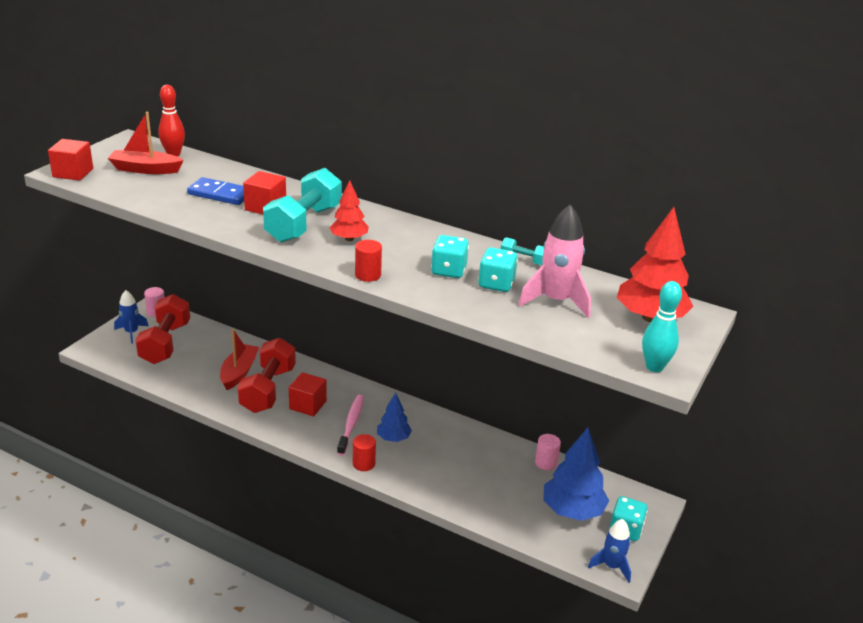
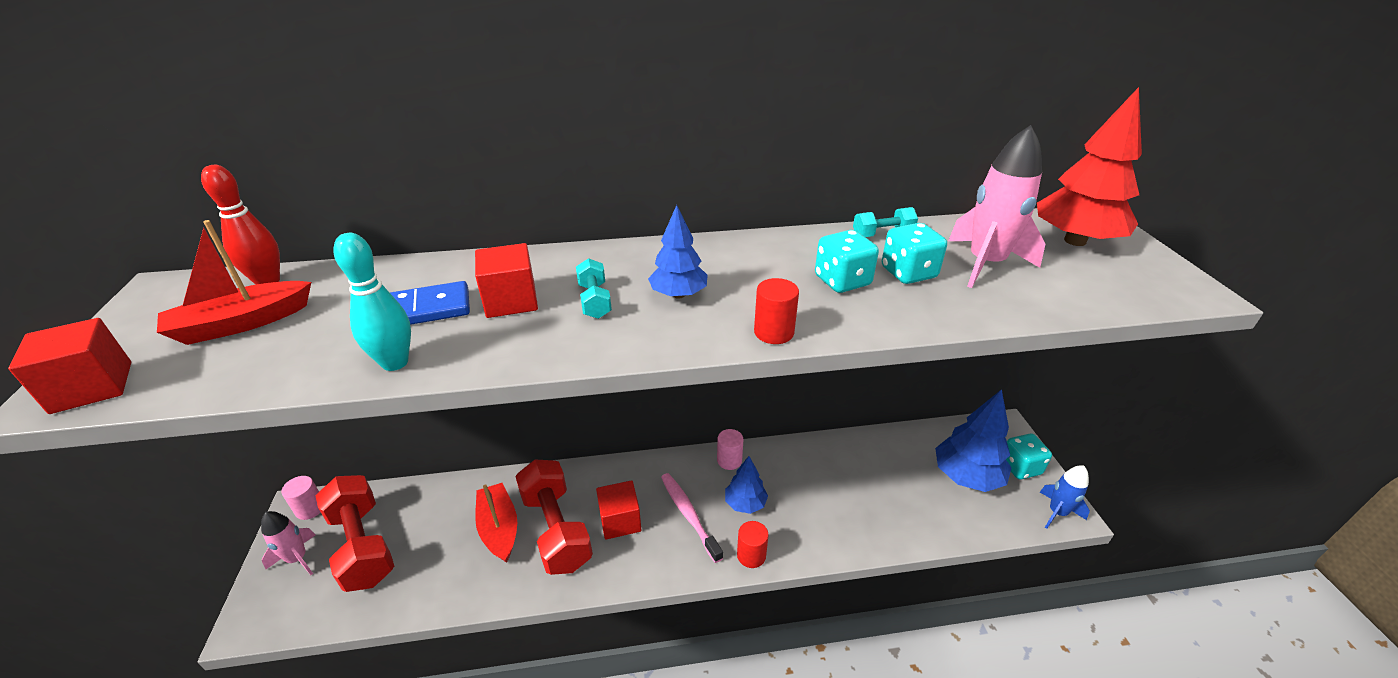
camera: 35 degrees left, 5 degrees up
(131, 332) = (297, 559): blue rocket -> pink rocket
(304, 224) = (594, 301): turquoise dumbbell -> turquoise dumbbell, size x0.45
(349, 239) = (678, 294): red tree -> blue tree
(546, 463) = (892, 441): pink cylinder -> pink cylinder (729, 460)
(654, 367) = (1177, 290): turquoise bowling pin -> turquoise bowling pin (395, 362)

